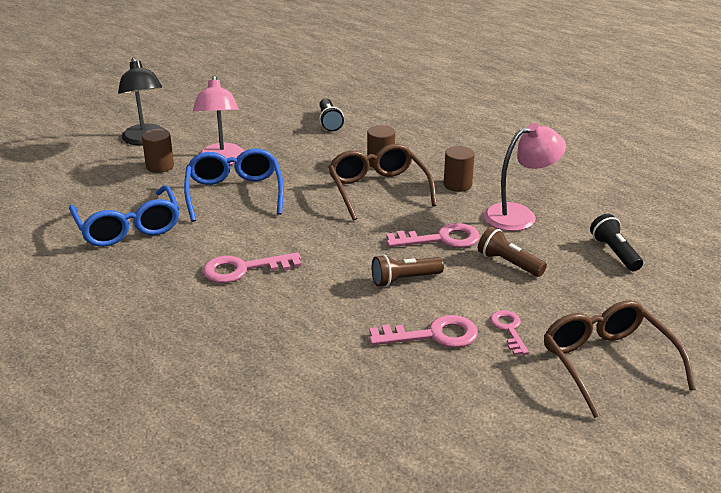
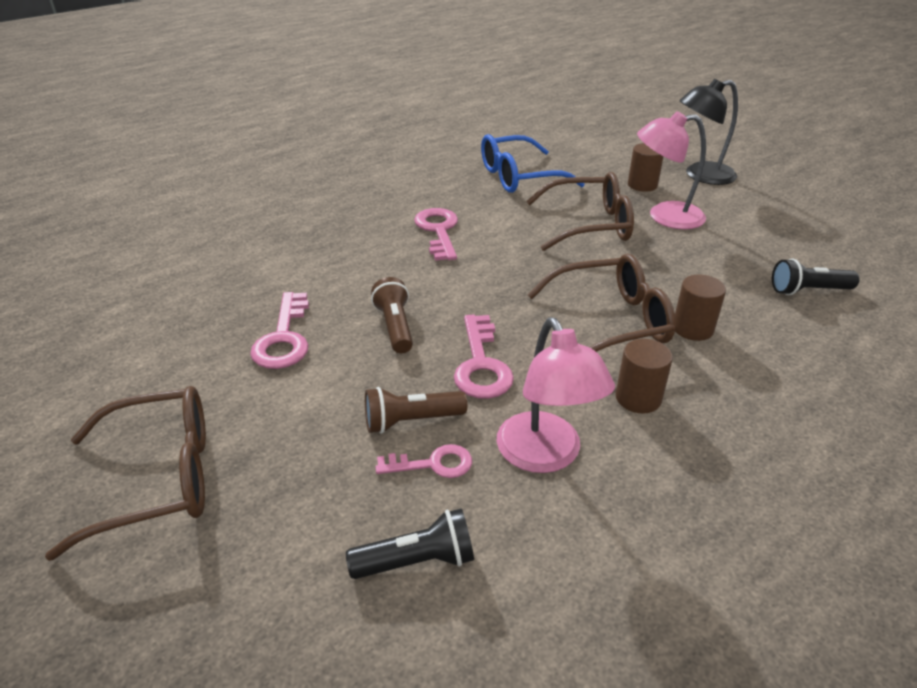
camera: 95 degrees right, 5 degrees up
(234, 193) = (589, 225): blue glasses -> brown glasses
(509, 263) = (411, 421): brown flashlight -> brown flashlight turned 150 degrees counterclockwise
(509, 329) = (267, 398): pink key -> pink key (432, 464)

